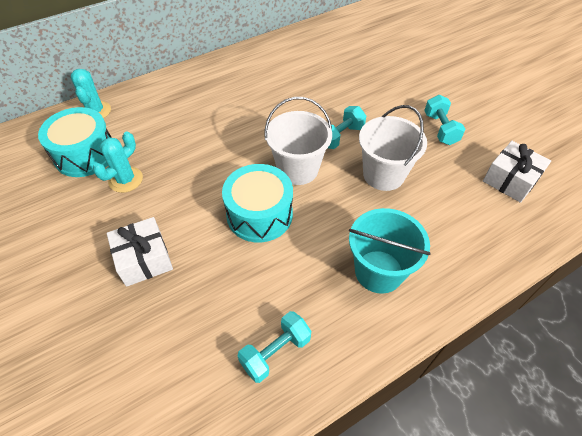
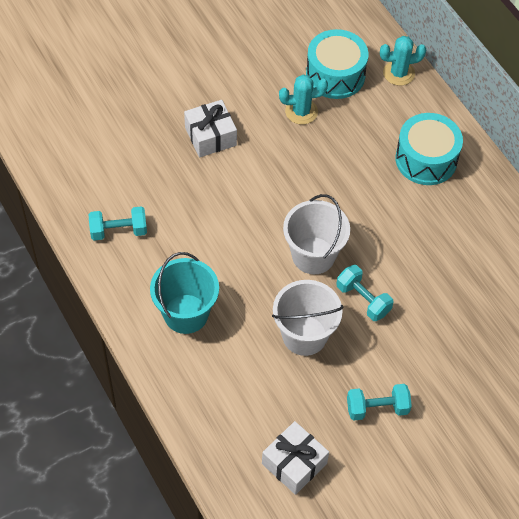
camera: 90 degrees right, 5 degrees up
(126, 180) = (301, 111): turquoise cactus -> turquoise cactus turned 45 degrees counterclockwise
(259, 214) = (255, 221): turquoise drum -> turquoise drum (426, 159)
(275, 352) = (118, 231): turquoise dumbbell -> turquoise dumbbell turned 60 degrees counterclockwise

